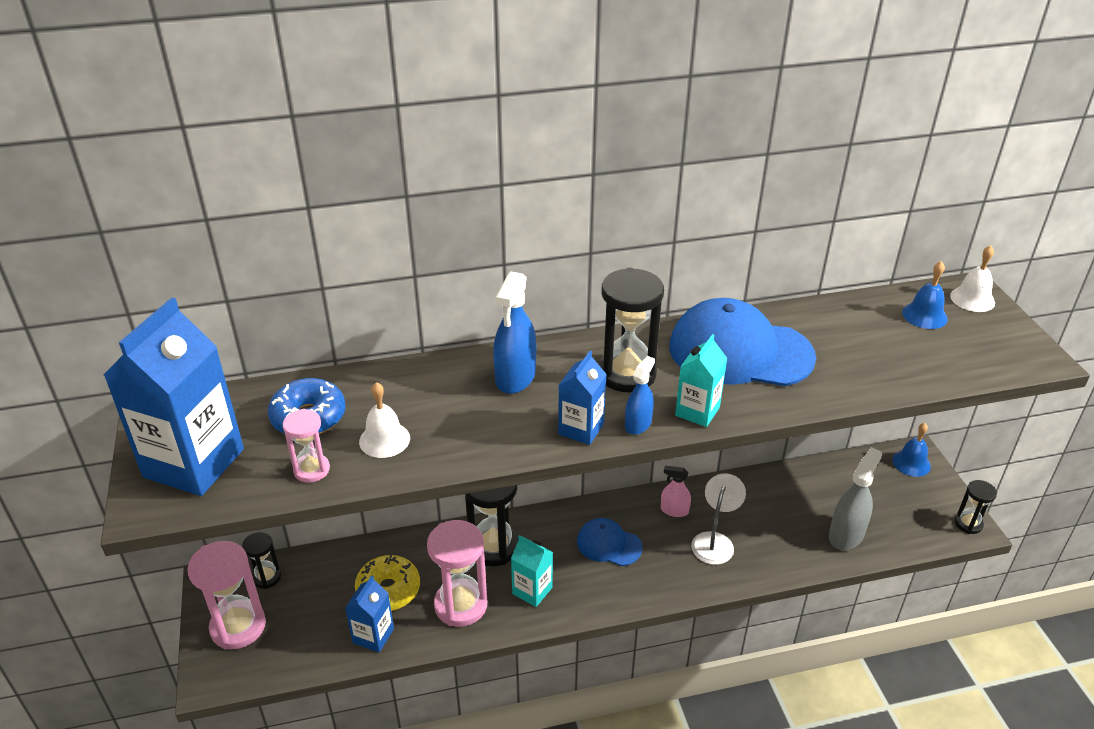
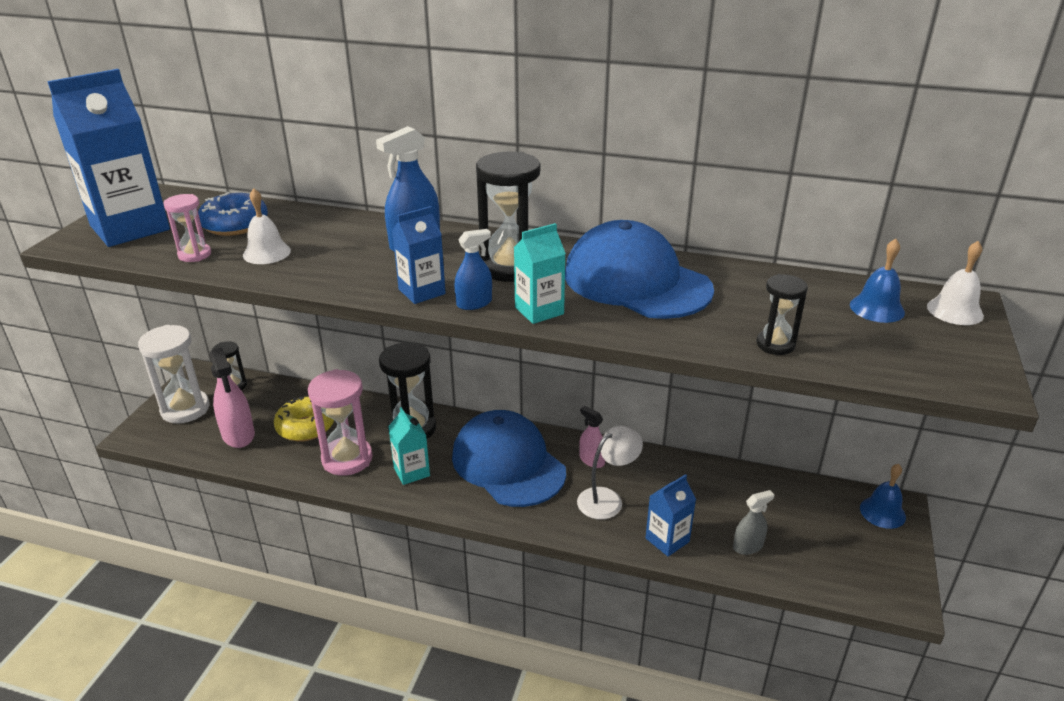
camera: 30 degrees right, 5 degrees down
(238, 627) = (185, 409): pink hourglass -> white hourglass
(326, 629) = (238, 434): none -> pink spray bottle
(373, 636) = (265, 453): blue carton -> blue carton (667, 540)
(608, 544) = (508, 463): blue cap -> blue cap, size x1.91
(846, 535) = (748, 546): grey spray bottle -> grey spray bottle, size x0.59
(968, 524) = (903, 592): black hourglass -> black hourglass (775, 344)

